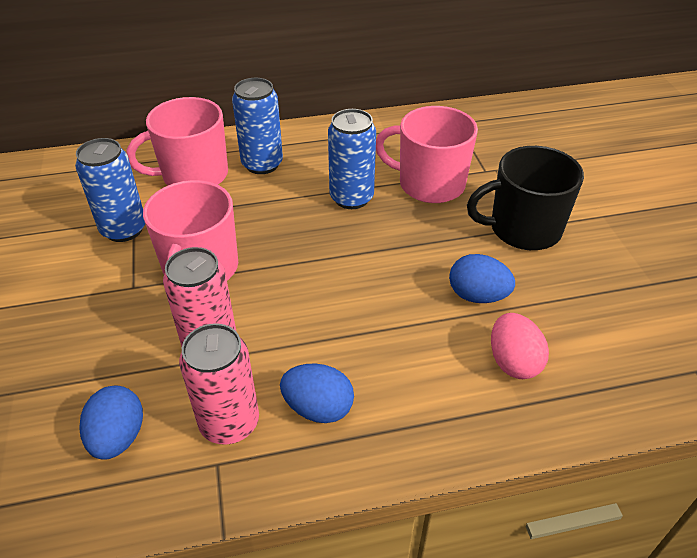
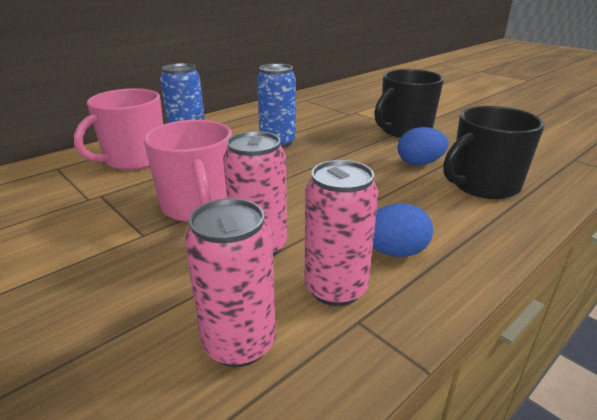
camera: 30 degrees left, 15 degrees down
(118, 437) = (239, 343): blue egg -> pink can
(124, 229) = (96, 203): blue can -> none
(429, 184) = (322, 125): pink mug -> none
(513, 362) = (483, 185): pink egg -> black mug

